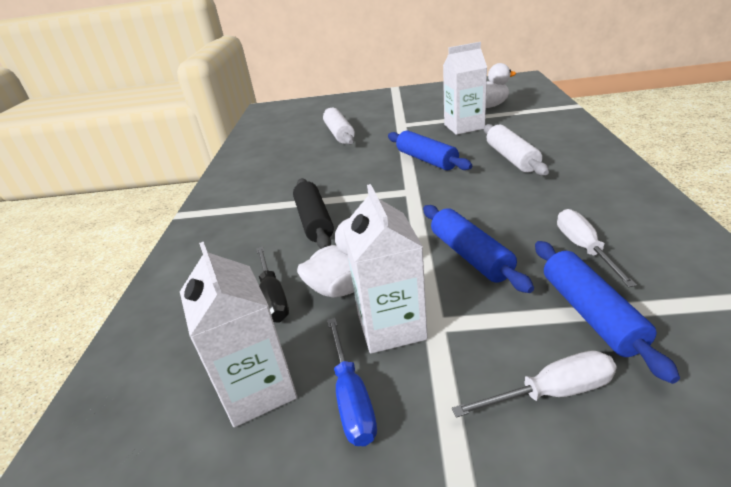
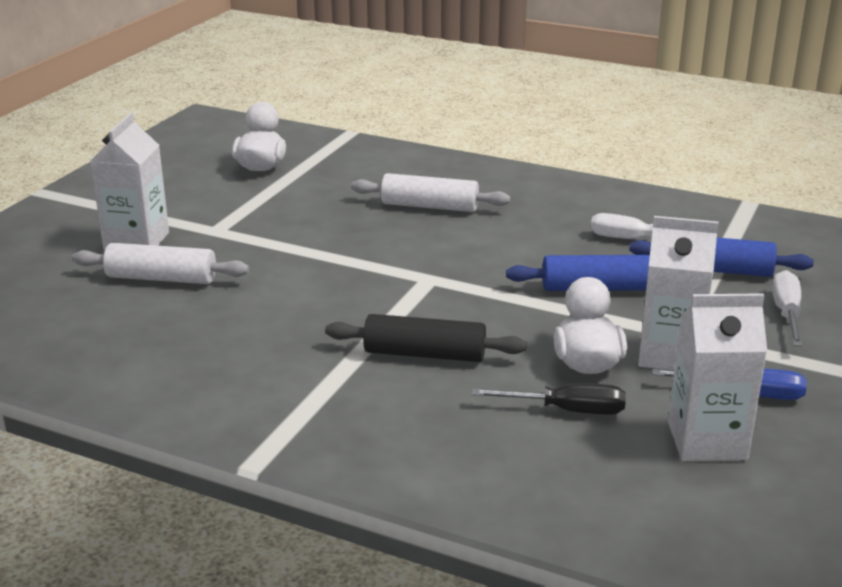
camera: 70 degrees left, 5 degrees down
(426, 160) = (360, 247): blue rolling pin -> none
(464, 127) = (299, 199): white carton -> white carton (136, 241)

